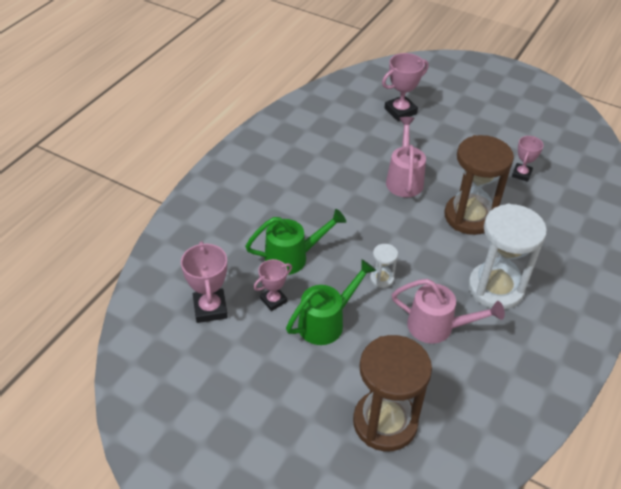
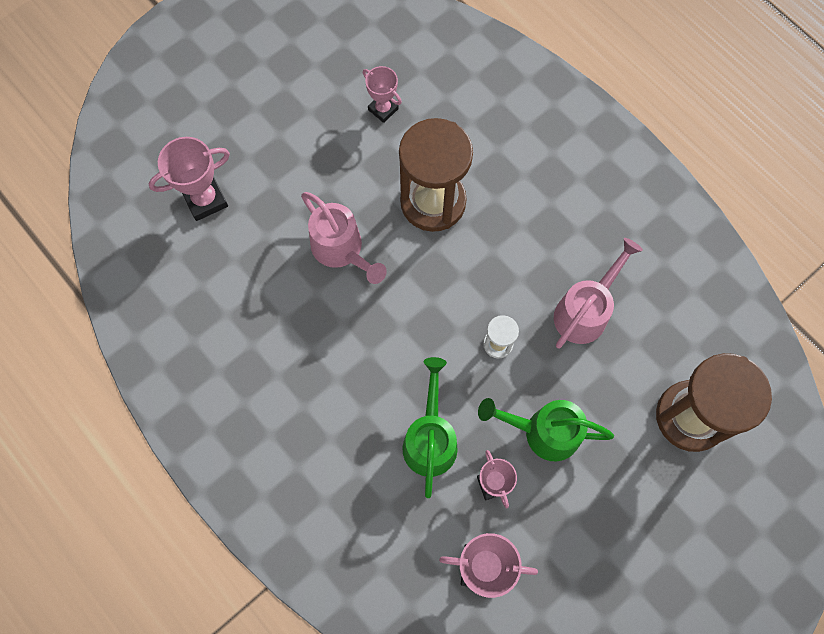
camera: 70 degrees left, 25 degrees up
(326, 322) = (543, 432): green watering can -> green watering can turned 60 degrees counterclockwise
(400, 111) = (205, 199): pink trophy -> pink trophy turned 75 degrees clockwise
(404, 179) = (341, 250): pink watering can -> pink watering can turned 150 degrees counterclockwise
(495, 288) = (550, 225): white hourglass -> none

